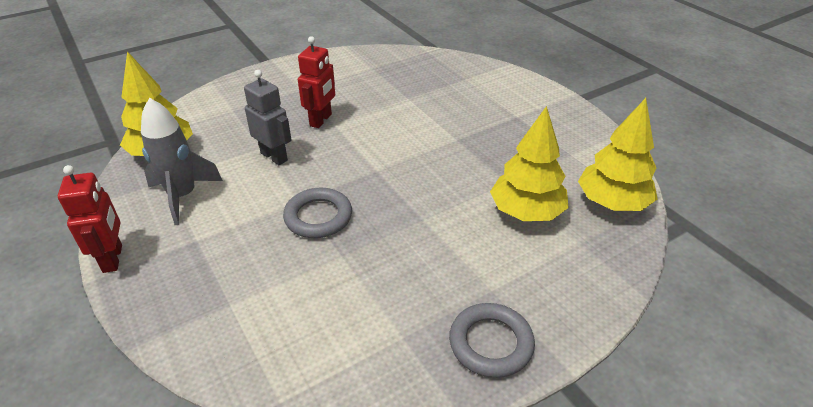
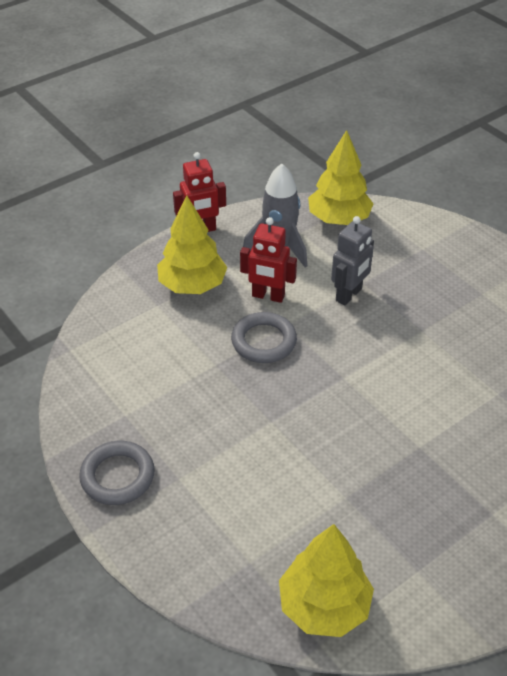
camera: 85 degrees right, 5 degrees up
(321, 120) = (424, 320): red robot -> red robot (268, 296)
(526, 212) = (294, 513): yellow tree -> yellow tree (192, 285)

